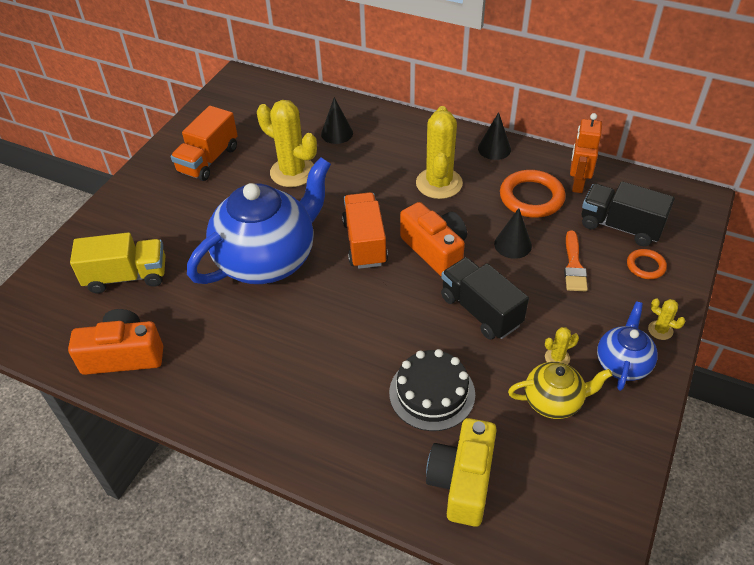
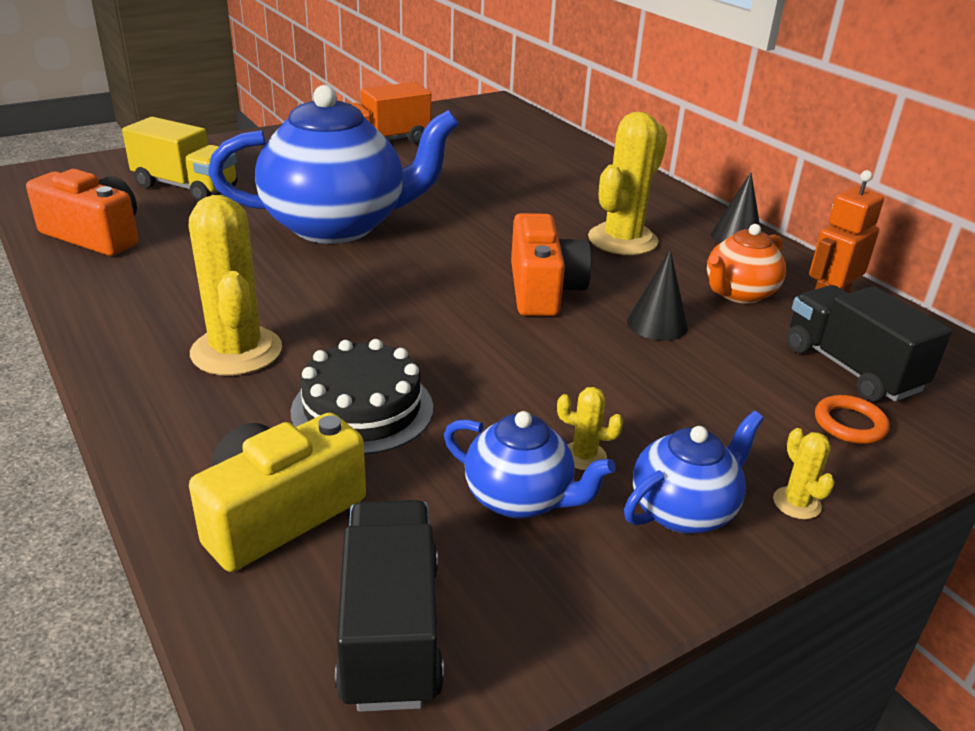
camera: 30 degrees right, 15 degrees down
(292, 172) = (458, 176): yellow cactus -> yellow cactus (236, 351)
(337, 133) = (548, 166): black cone -> none
(365, 243) = (463, 253): orange truck -> none
(480, 311) = (531, 364): black truck -> black truck (390, 631)
(531, 197) = (739, 294): orange ring -> orange teapot
(553, 401) = (520, 499): yellow teapot -> blue teapot
(574, 265) = (727, 377): orange brush -> none

